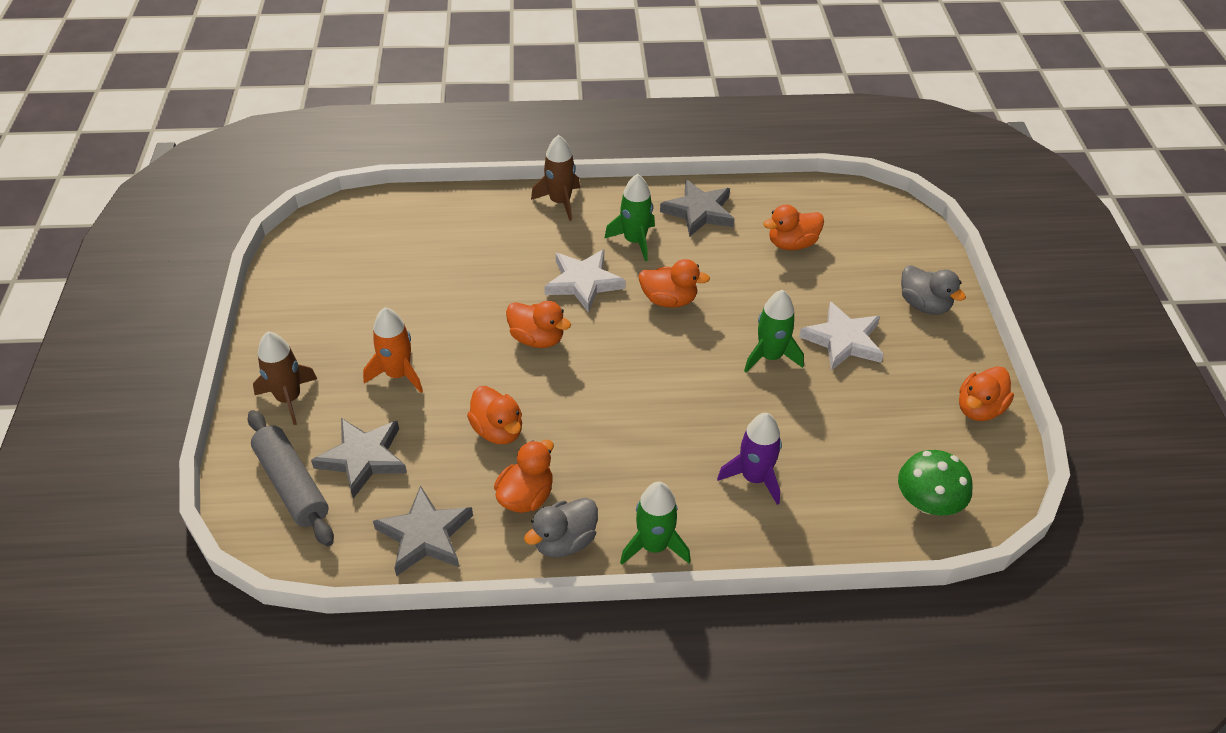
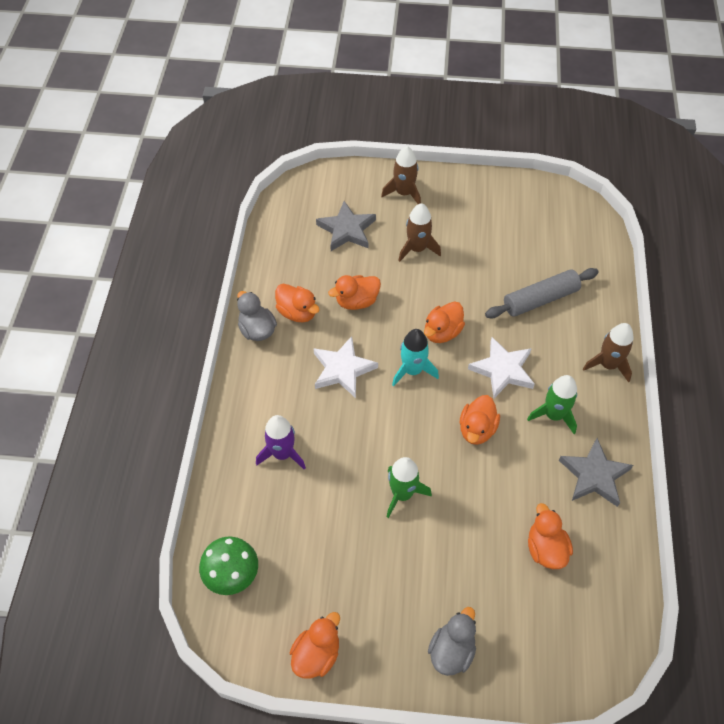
camera: 100 degrees right, 10 degrees up
(292, 485) = (333, 196): grey rolling pin -> grey rolling pin (540, 299)
(398, 374) = (417, 249): orange rocket -> brown rocket
(425, 535) = (280, 259): grey star -> none
(600, 362) = (412, 370): none -> turquoise rocket
(654, 546) = (241, 380): green rocket -> none
(843, 340) = (413, 559): white star -> white star (342, 369)
(924, 305) = (451, 650): grey duck -> grey duck turned 150 degrees clockwise
(979, 409) = (316, 654): orange duck -> orange duck turned 75 degrees clockwise

